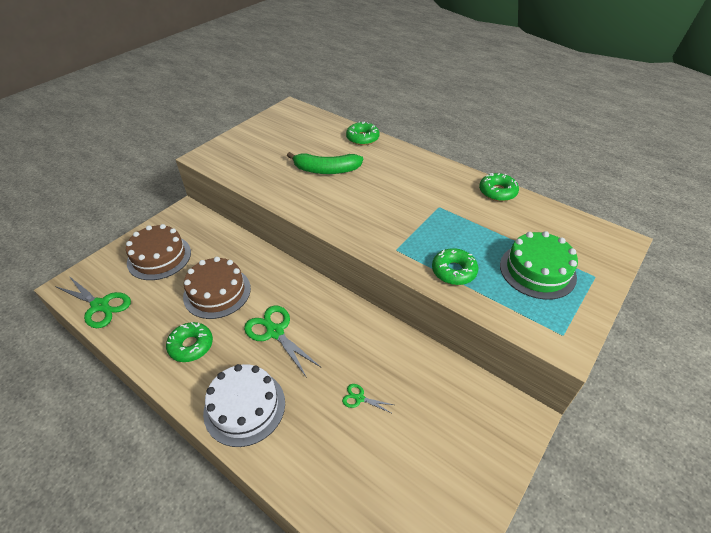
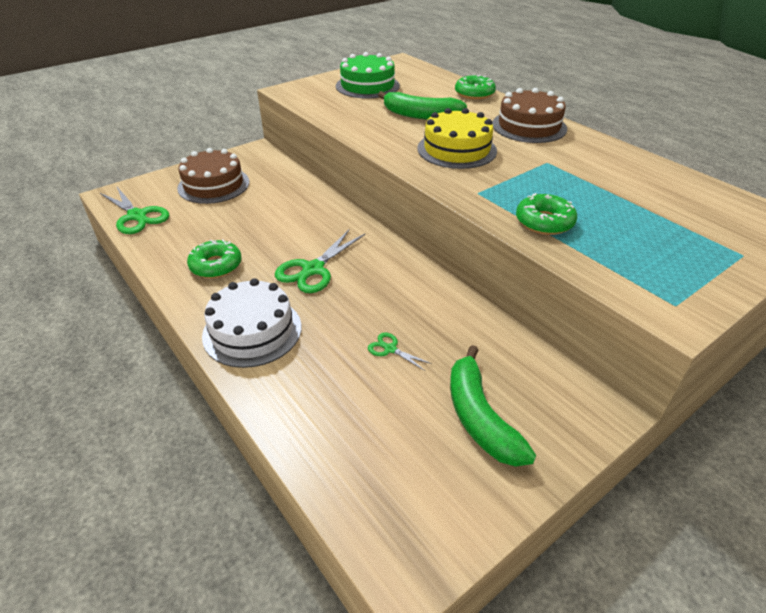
camera: 15 degrees right, 5 degrees down
(217, 292) = (263, 224): brown cake -> brown cake (529, 126)
(275, 332) = (313, 269): green scissors -> green scissors turned 120 degrees counterclockwise
(366, 204) = (456, 149): none -> yellow cake
(442, 445) = (479, 417): none -> green banana
(497, 192) = (630, 158): green donut -> none
(537, 270) = (660, 237): green cake -> green cake (367, 86)

